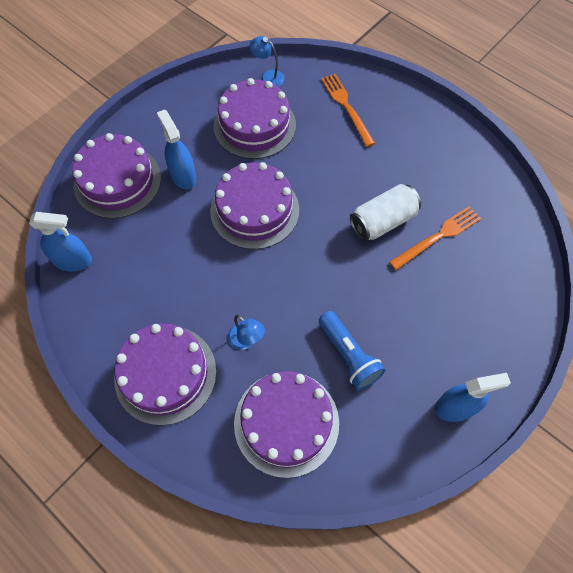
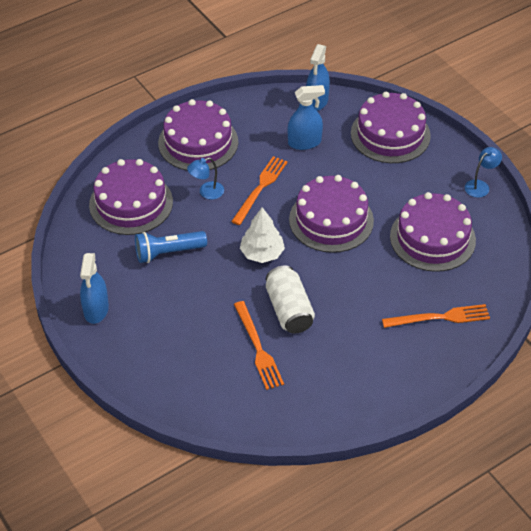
camera: 105 degrees right, 15 degrees down
(183, 176) = (384, 177): blue spray bottle -> blue spray bottle (304, 142)
(226, 286) = (260, 188): none -> orange fork
(268, 76) = (497, 261): blue lamp -> blue lamp (480, 186)
(319, 262) = (262, 253): none -> white tree

